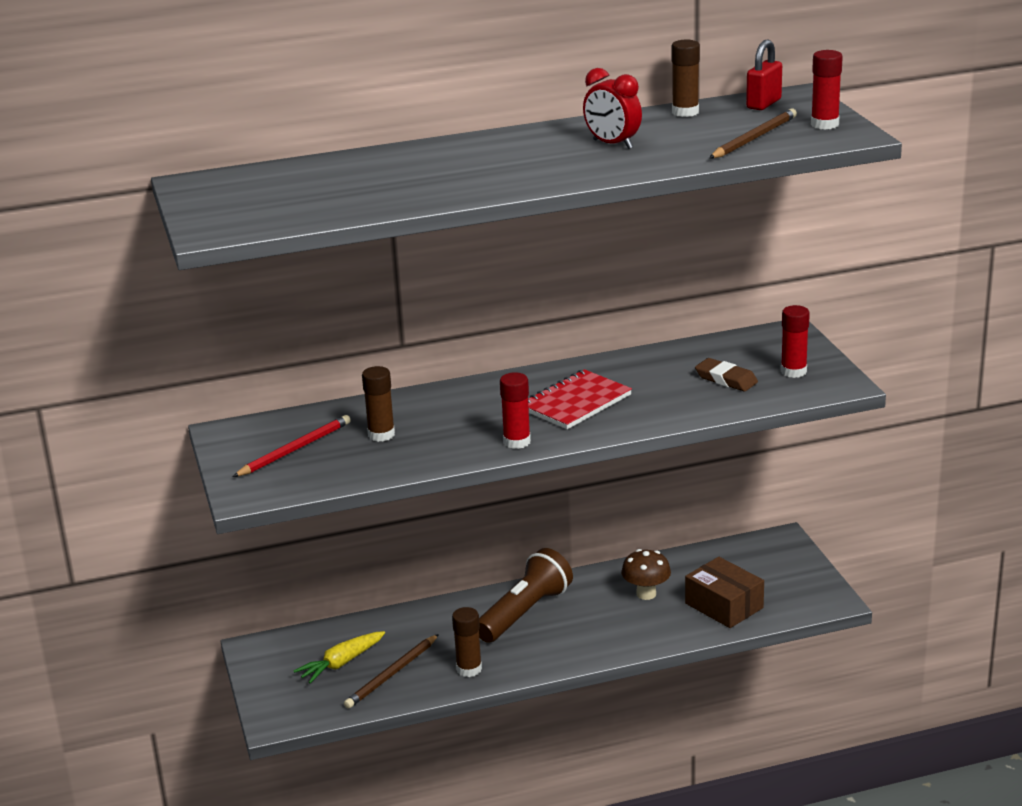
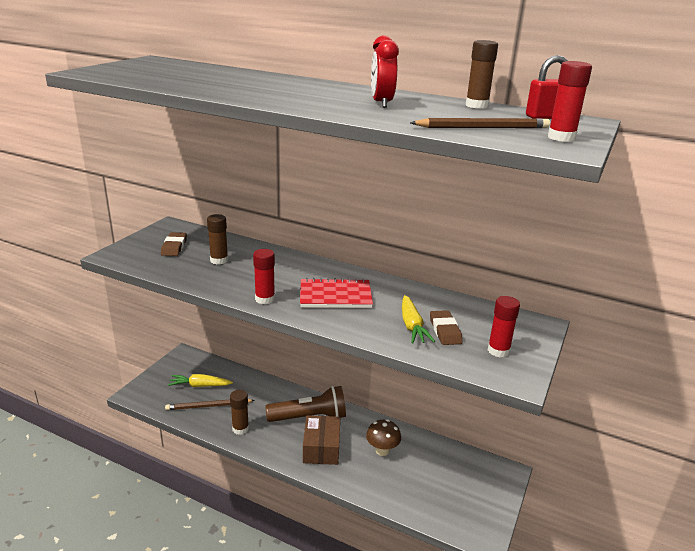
camera: 40 degrees right, 0 degrees up
(294, 449) = (174, 247): red pencil -> brown eraser
(693, 390) = (412, 326): none -> yellow carrot
(724, 605) = (413, 490): brown box -> brown box (321, 448)

